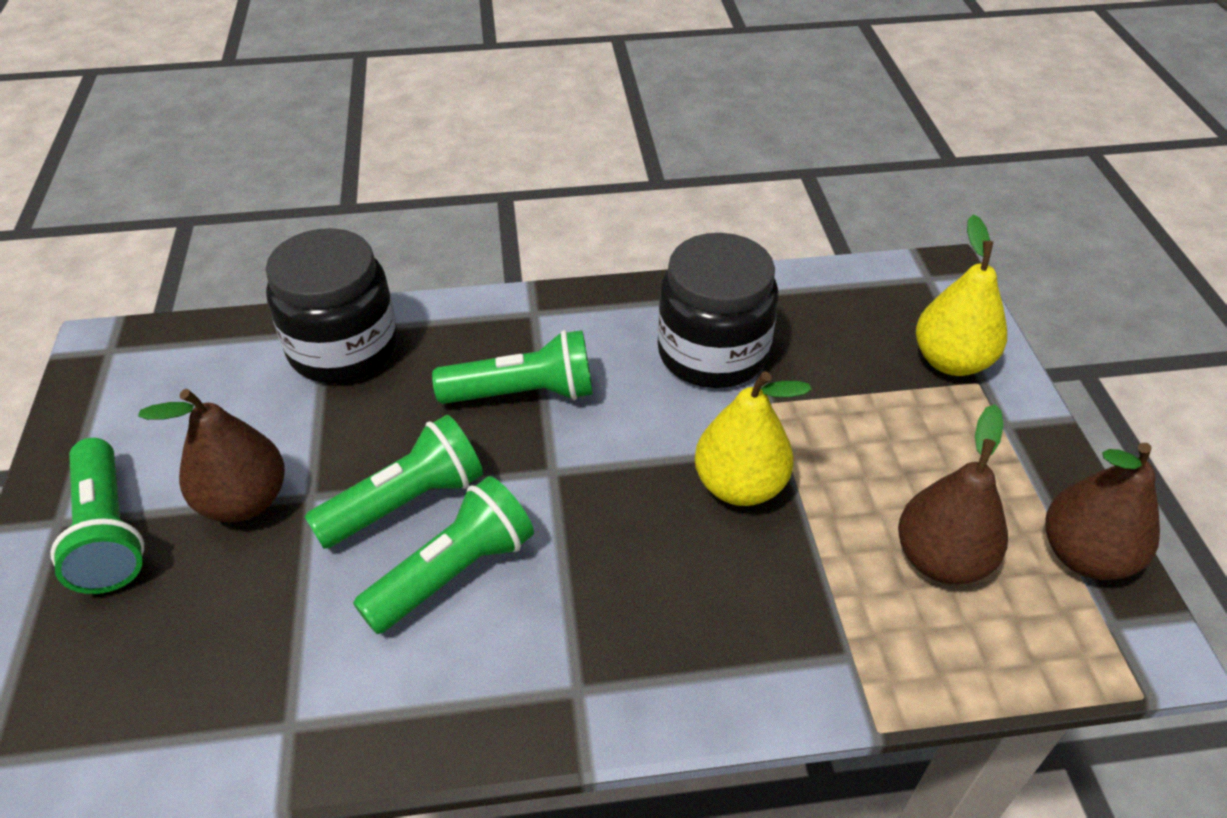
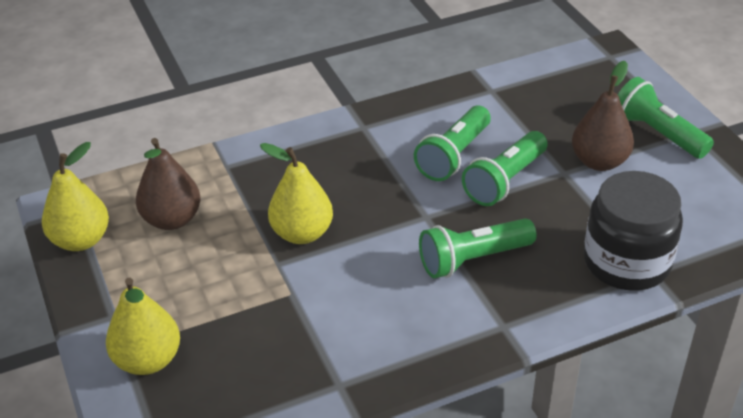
camera: 165 degrees right, 5 degrees down
(712, 352) = (344, 323): black jar -> none
(1085, 555) = (81, 240): brown pear -> yellow pear

